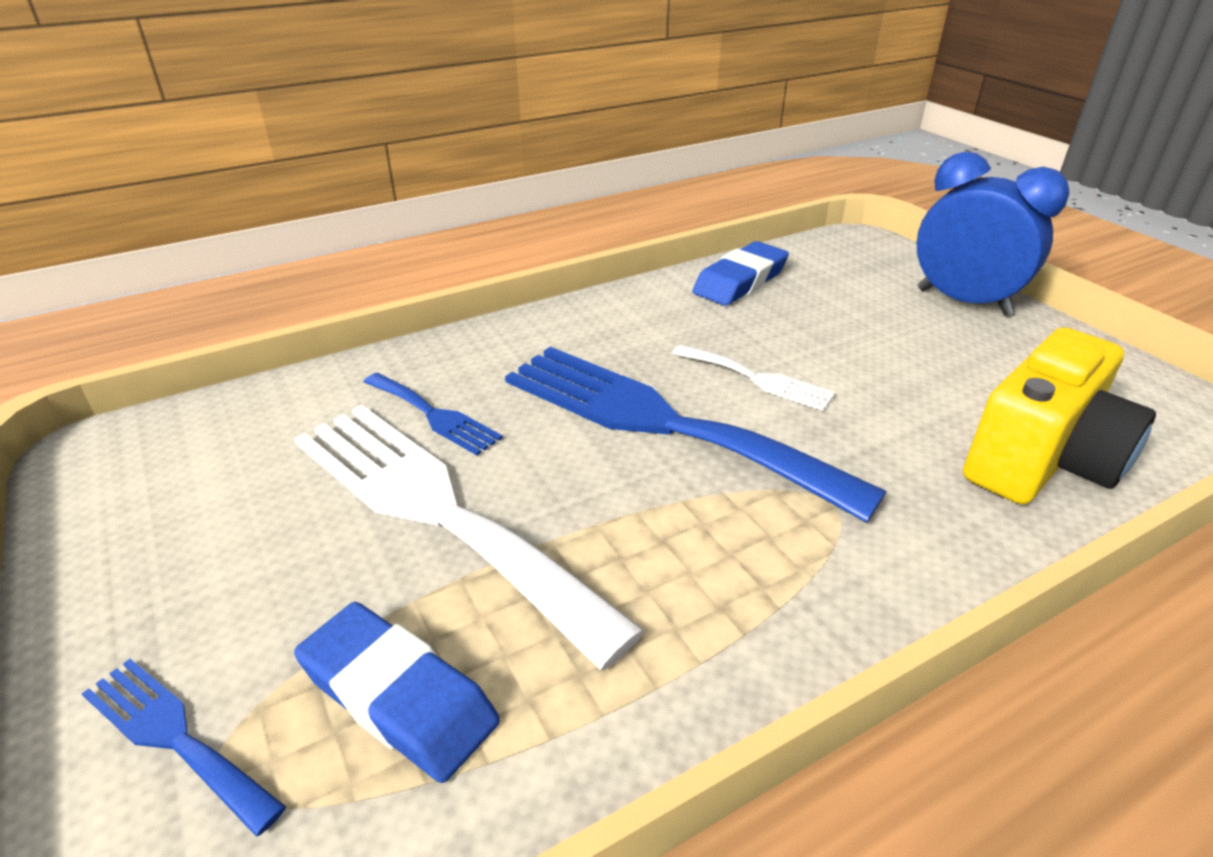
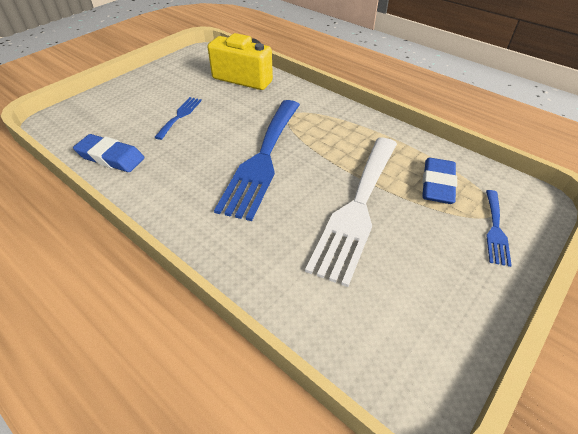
camera: 110 degrees left, 10 degrees up
(434, 415) = (294, 238): blue fork -> blue fork (180, 116)
(757, 379) = (216, 139): white fork -> none
(963, 302) = (127, 91): blue clock -> none

